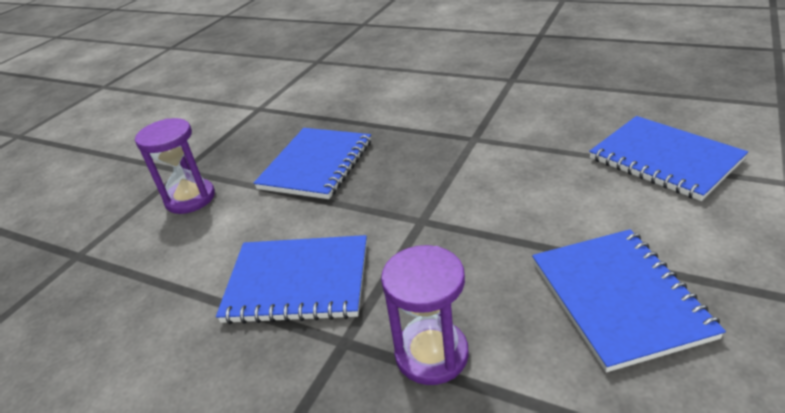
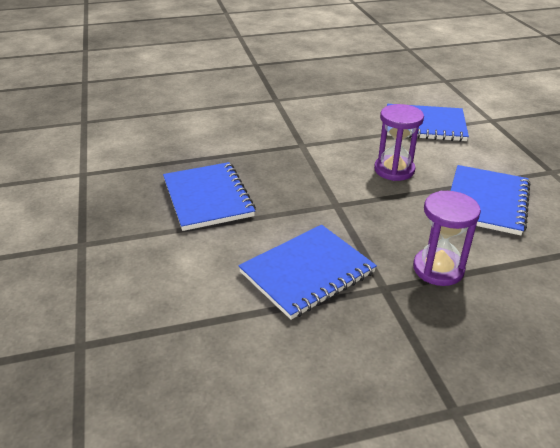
camera: 45 degrees left, 0 degrees up
(190, 198) = (128, 260): purple hourglass -> purple hourglass (394, 170)
(618, 298) = (486, 201): blue notebook -> blue notebook turned 75 degrees clockwise

